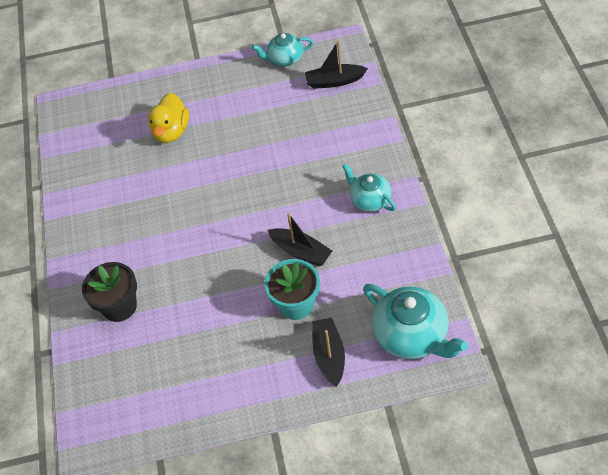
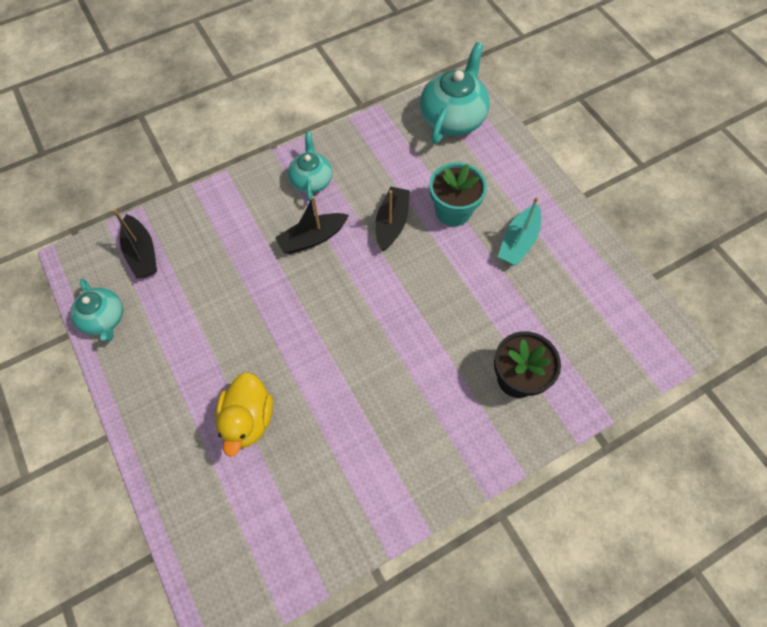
camera: 115 degrees left, 10 degrees up
(171, 131) = (248, 419): yellow duck -> yellow duck turned 105 degrees clockwise
(242, 349) = (518, 242): none -> turquoise boat
(329, 355) = (495, 172): black boat -> black boat (312, 238)
(370, 200) = (311, 180): turquoise teapot -> turquoise teapot turned 150 degrees clockwise

